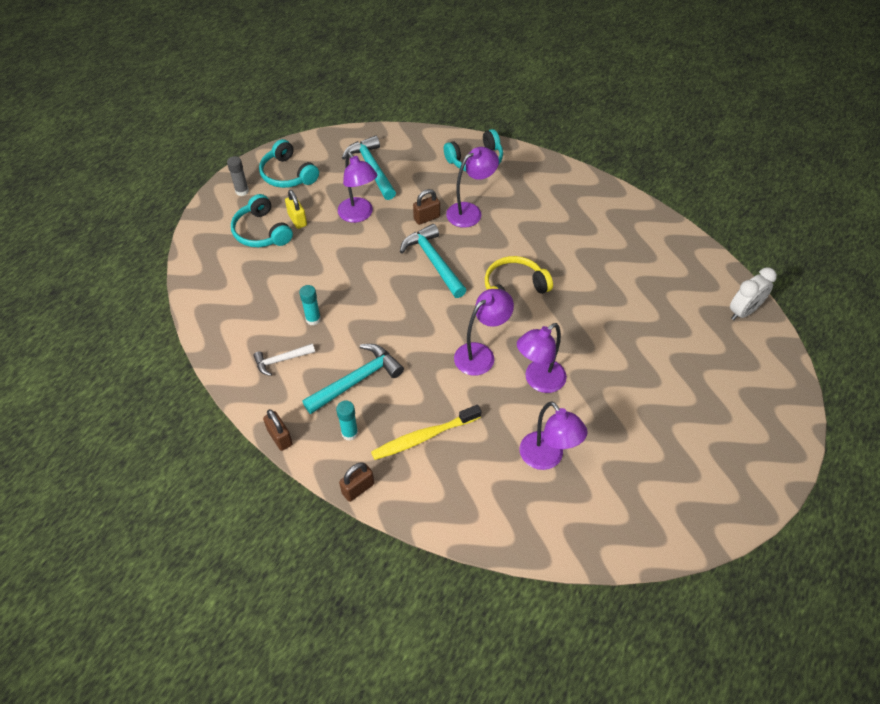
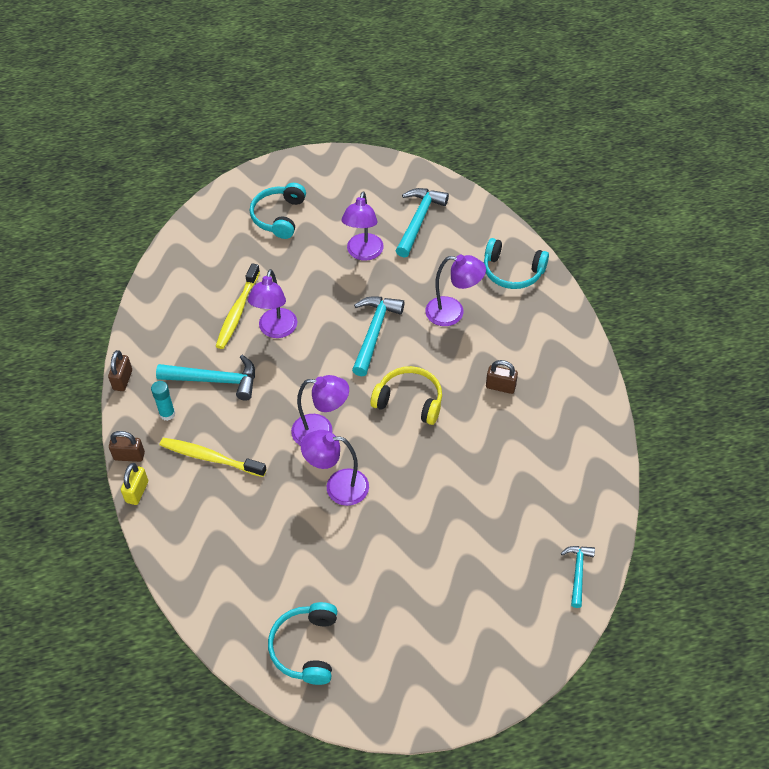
camera: 45 degrees right, 0 degrees up
(242, 191) = (301, 173): grey glue stick -> none
(281, 360) = (184, 326): white hammer -> none
(288, 174) = (349, 182): turquoise headphones -> turquoise headphones (306, 647)
(297, 220) = (314, 225): yellow padlock -> yellow padlock (137, 492)
(313, 319) = (237, 312): turquoise glue stick -> yellow toothbrush
(426, 218) = (412, 293): brown padlock -> brown padlock (500, 386)
(547, 458) = (273, 546): purple lamp -> purple lamp (276, 330)
(743, 312) = (578, 573): white clock -> turquoise hammer

